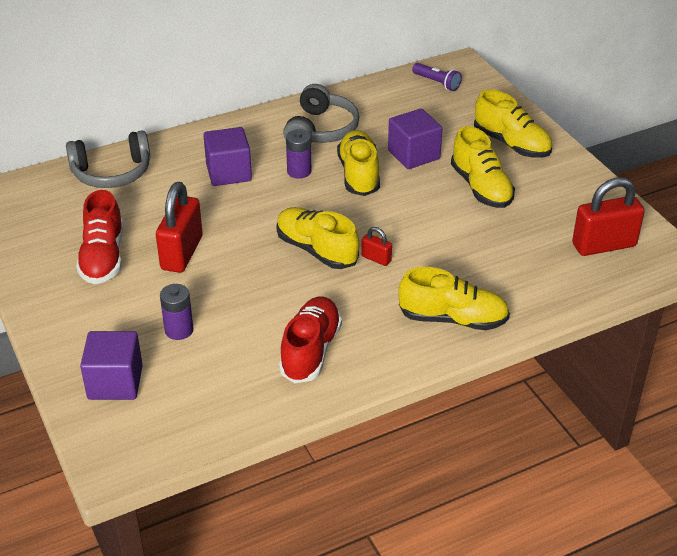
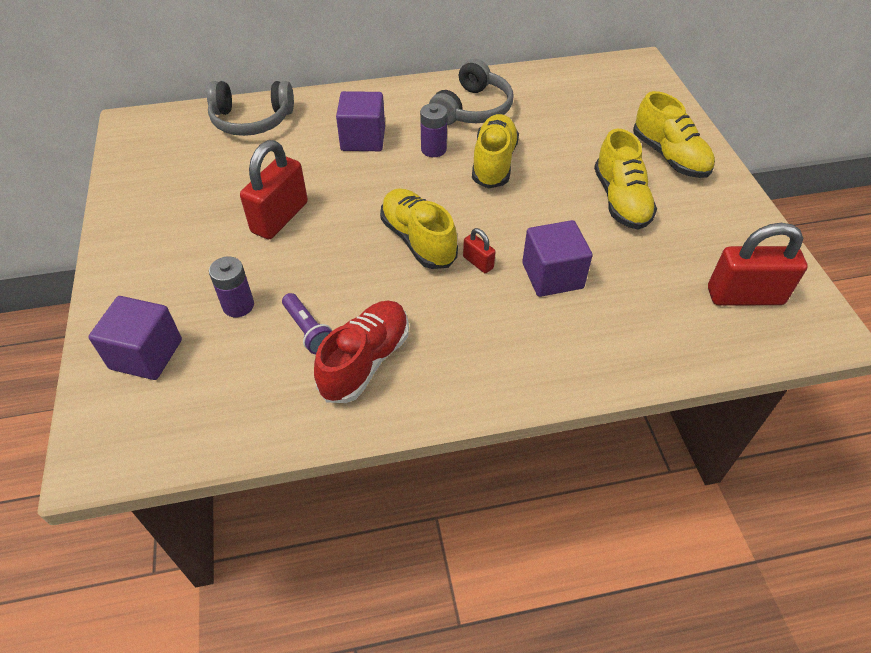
camera: 15 degrees right, 10 degrees up
(103, 257) = (202, 208): red shoe -> none
(413, 155) = (559, 151): purple cube -> purple cube (552, 275)
(437, 83) = (609, 78): purple flashlight -> purple flashlight (308, 330)
(453, 319) = (539, 355): yellow shoe -> none

